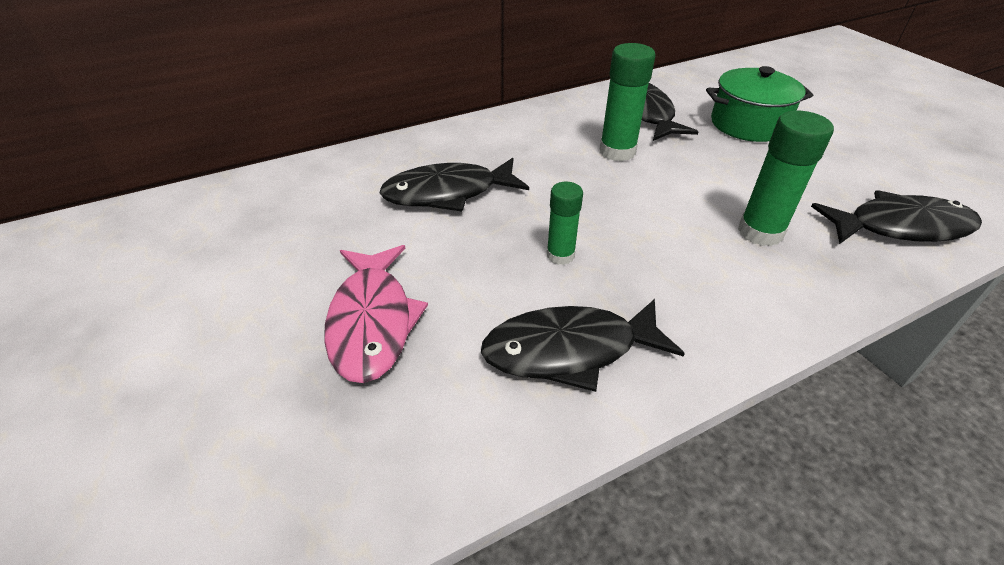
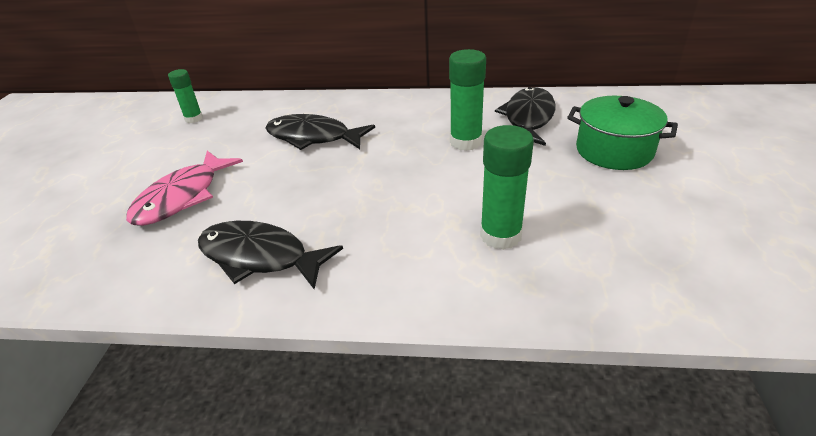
camera: 35 degrees right, 5 degrees down
(560, 255) = (330, 198): green glue stick -> green glue stick (194, 119)
(900, 227) = (646, 279): black fish -> none

